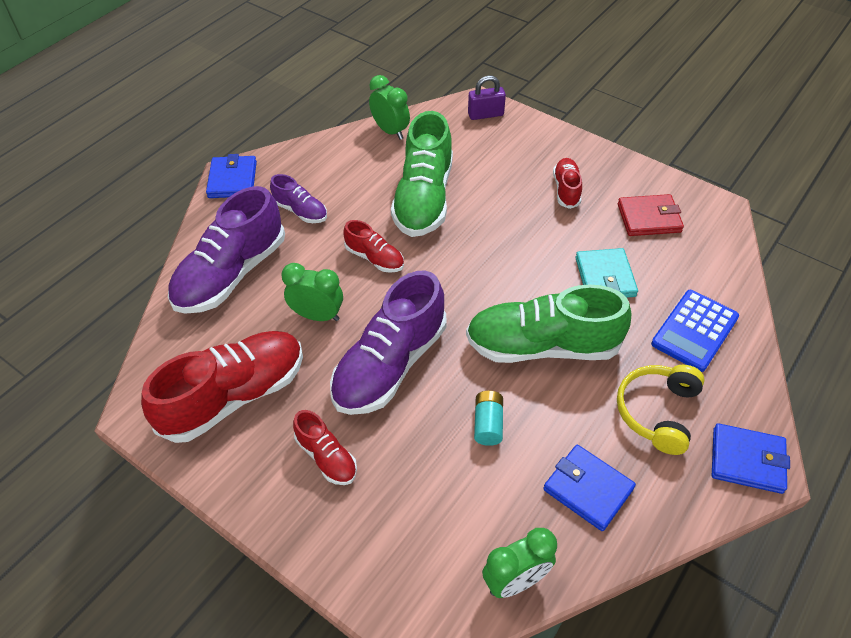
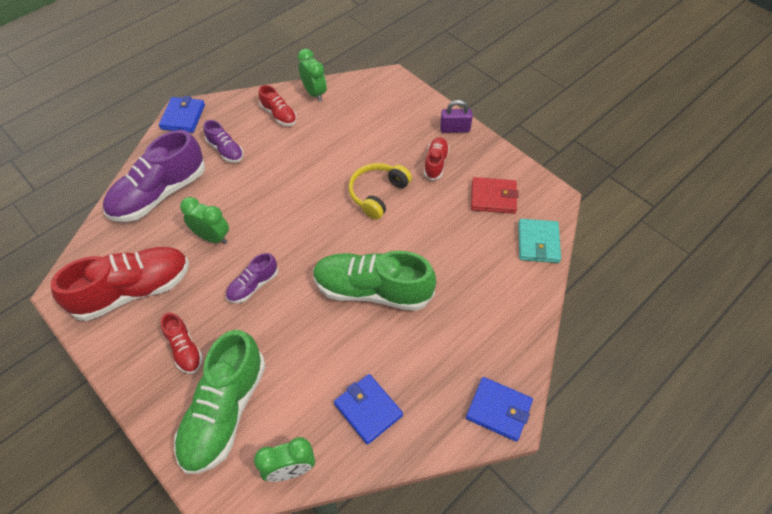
camera: 10 degrees right, 5 degrees up
(375, 258) = (269, 198): red shoe -> red shoe (279, 115)
(390, 365) = (253, 285): purple shoe -> purple shoe, size x0.50
(424, 198) = (322, 154): green shoe -> green shoe (224, 411)
(485, 114) = (393, 89): purple padlock -> purple padlock (455, 129)
(488, 424) = (310, 345): turquoise battery -> none
(605, 277) = (441, 241): turquoise wallet -> turquoise wallet (538, 242)
(657, 412) = (442, 358): yellow headphones -> yellow headphones (377, 194)
(694, 330) = (496, 297): blue calculator -> none

